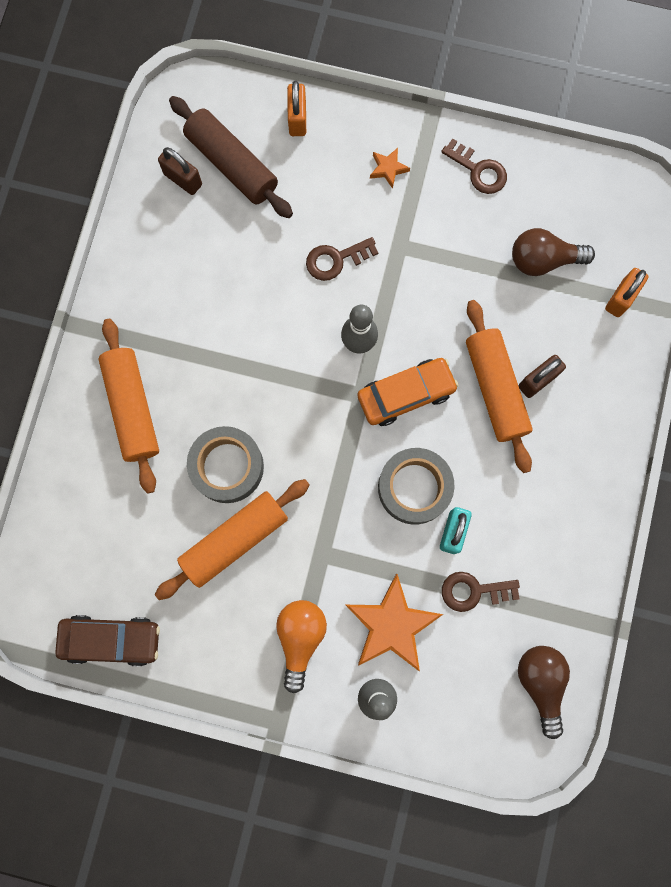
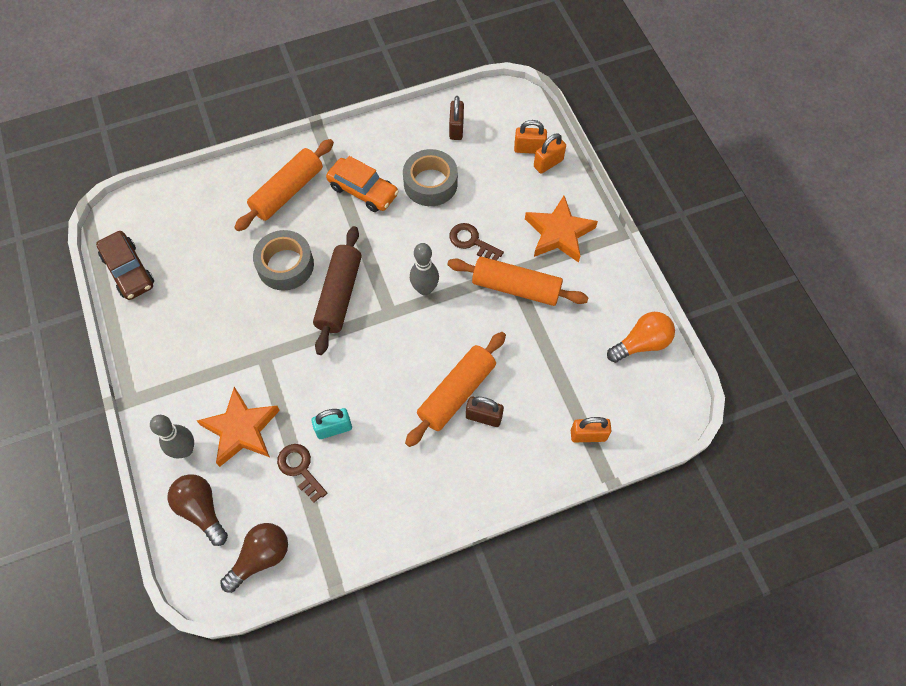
camera: 55 degrees right, 15 degrees down
(232, 164) = (488, 147): brown rolling pin -> brown rolling pin (339, 295)
(235, 540) = (239, 299): orange rolling pin -> orange rolling pin (516, 287)
(265, 124) = (529, 149): none -> orange padlock
(300, 638) = (196, 378): orange light bulb -> orange light bulb (641, 343)
(388, 168) = (559, 233): orange star -> orange star, size x2.19
(406, 394) = (411, 339): orange car -> orange car (363, 190)
(414, 488) = (348, 384): grey tape -> grey tape (430, 183)
(478, 170) = (604, 287): brown key -> none
(543, 260) = (574, 366): brown light bulb -> brown light bulb (201, 510)

